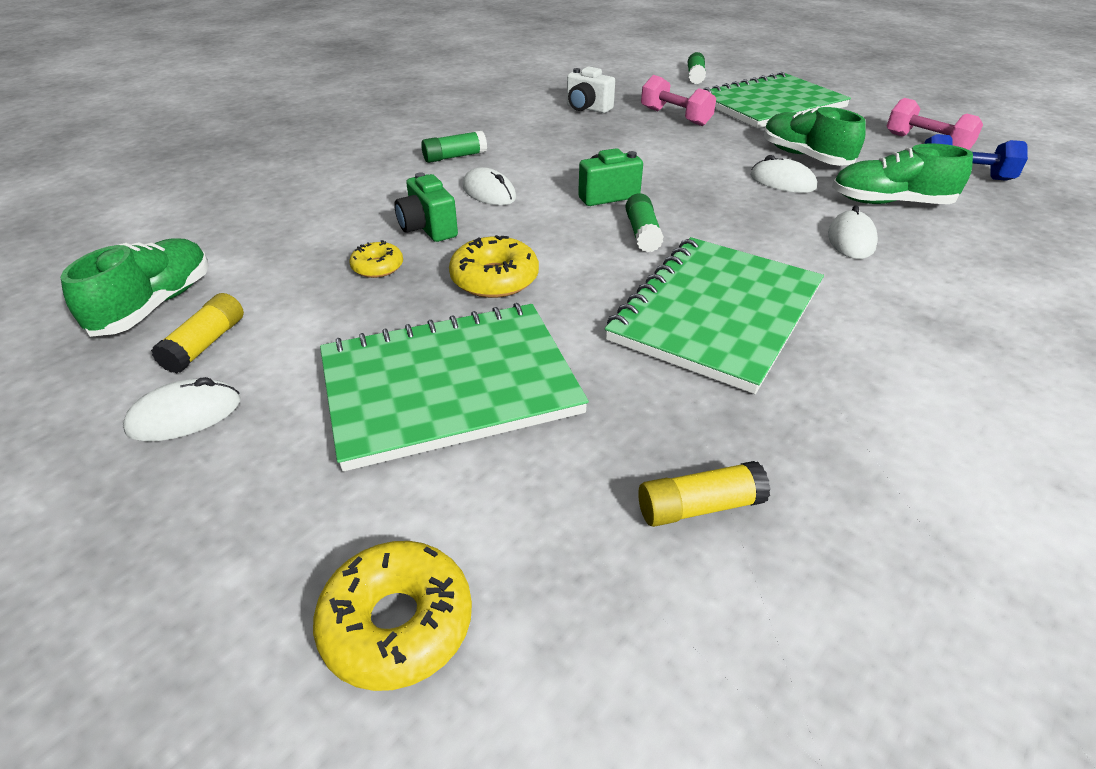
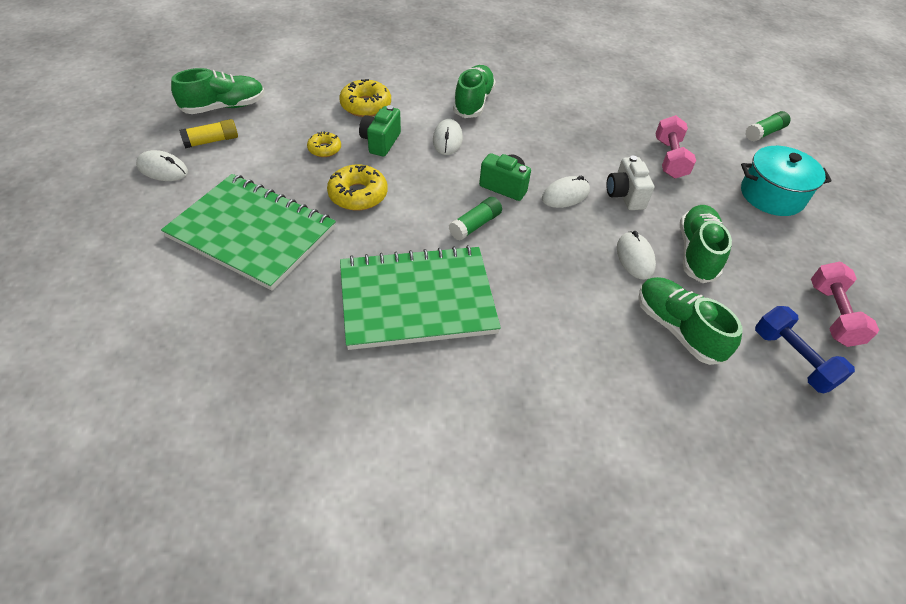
camera: 45 degrees right, 10 degrees up
(397, 623) = (98, 304): yellow donut -> yellow donut (366, 105)
(455, 157) = (473, 102): green glue stick -> green shoe
(587, 108) = (621, 114): white camera -> white camera (625, 195)
(699, 507) = (238, 367): yellow glue stick -> none
(771, 105) = (771, 195): green notebook -> turquoise pot
(851, 240) = (587, 327): white mouse -> white mouse (565, 195)

